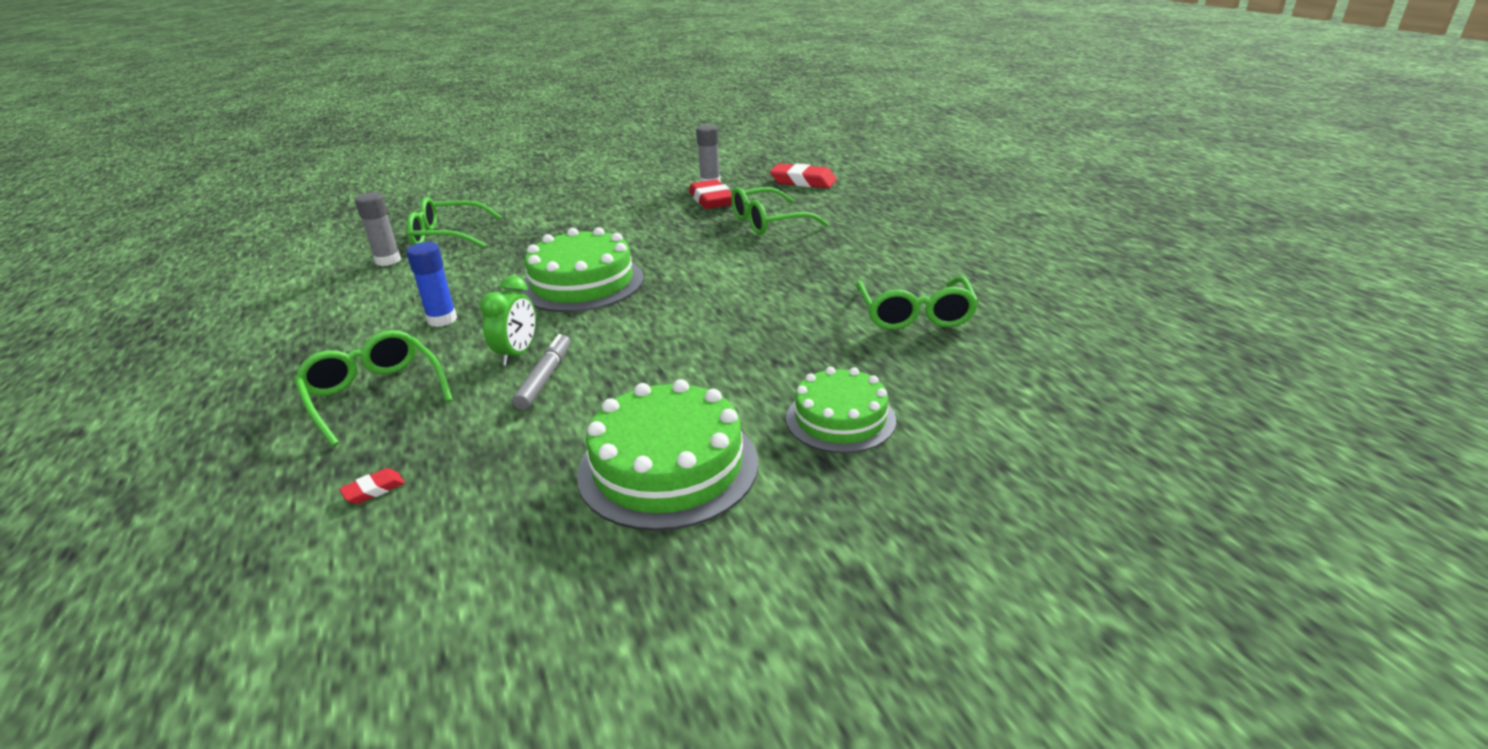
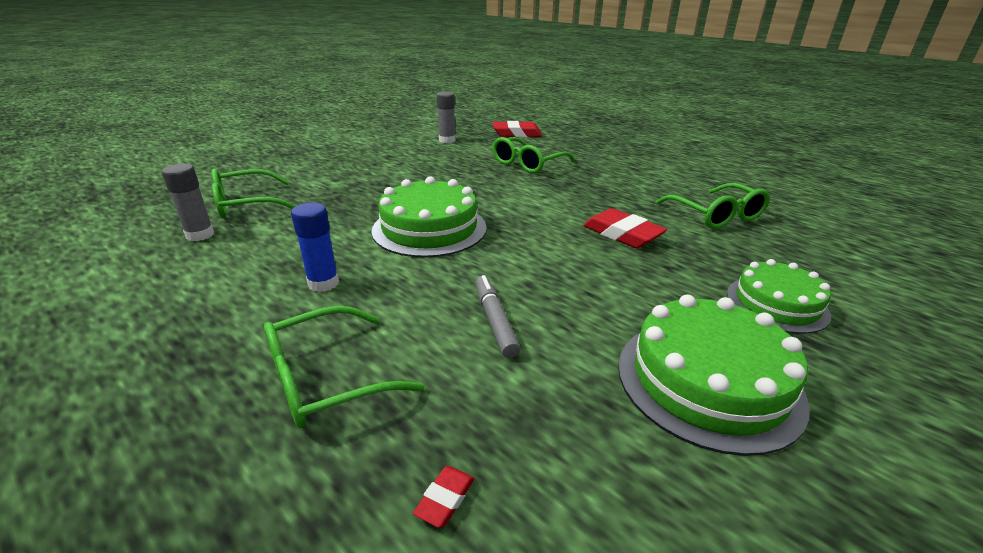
camera: 25 degrees left, 0 degrees up
(374, 395) = (326, 379): green glasses -> green glasses turned 60 degrees counterclockwise
(517, 354) = (440, 303): green clock -> none
(711, 200) = (463, 152): red eraser -> red eraser (622, 234)

